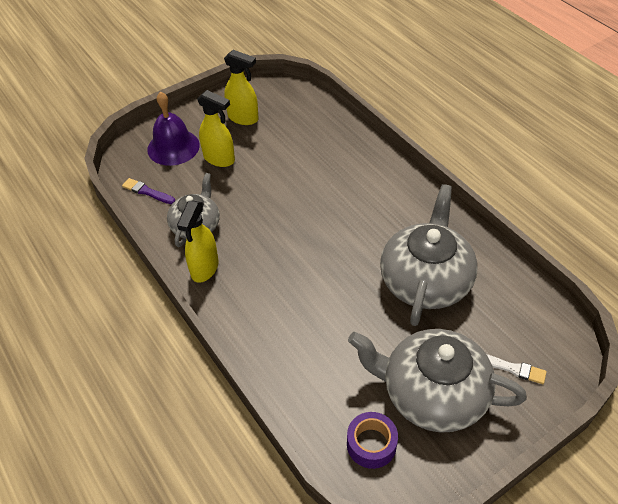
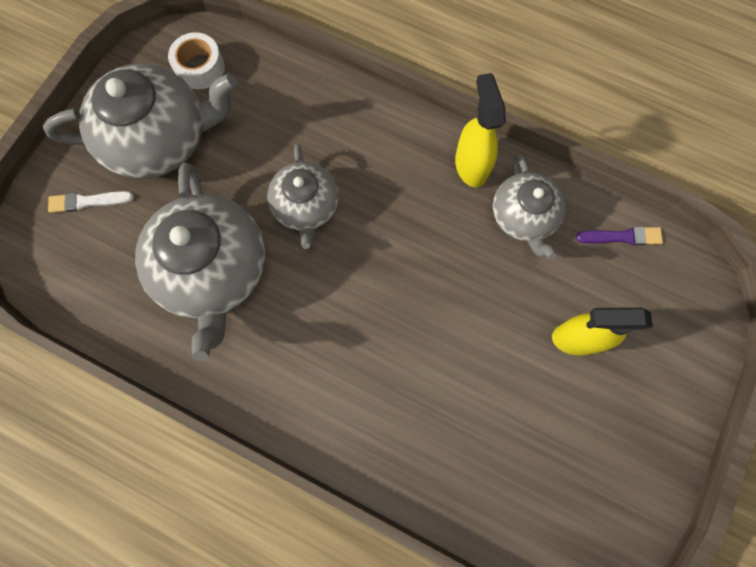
camera: 150 degrees right, 25 degrees up
(173, 147) = (655, 329): purple bell -> none
(243, 118) = (603, 440): yellow spray bottle -> none
(338, 292) = (306, 206): none -> grey teapot
(371, 444) = (200, 68): purple tape -> white tape

